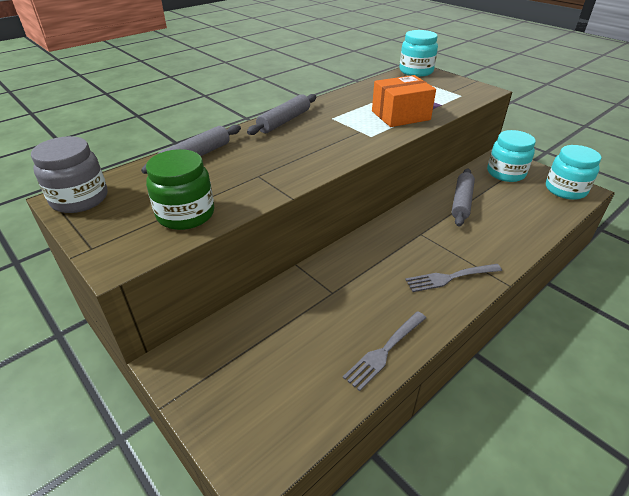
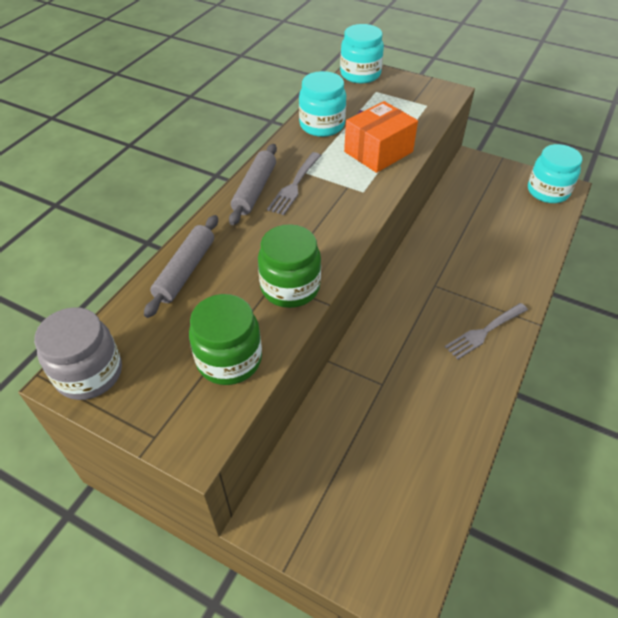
camera: 20 degrees left, 10 degrees up
(268, 181) = (290, 287): none -> green jar
(385, 350) = (461, 433): grey fork -> grey fork (294, 185)
(461, 202) = (457, 233): grey rolling pin -> none
(505, 173) = (485, 183): turquoise jar -> turquoise jar (322, 125)

